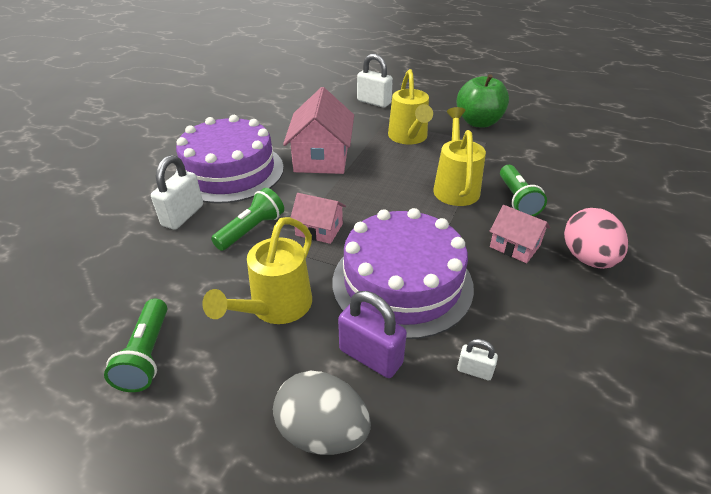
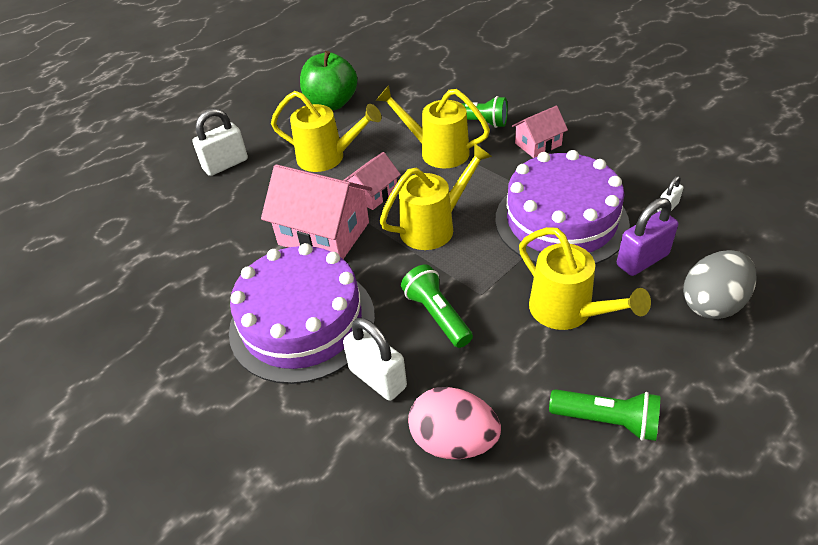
camera: 65 degrees left, 5 degrees up
(319, 229) = (461, 260): pink house -> pink house (373, 194)
(354, 206) = (434, 226): none -> yellow watering can
(587, 258) = (566, 114): pink egg -> pink egg (453, 441)

